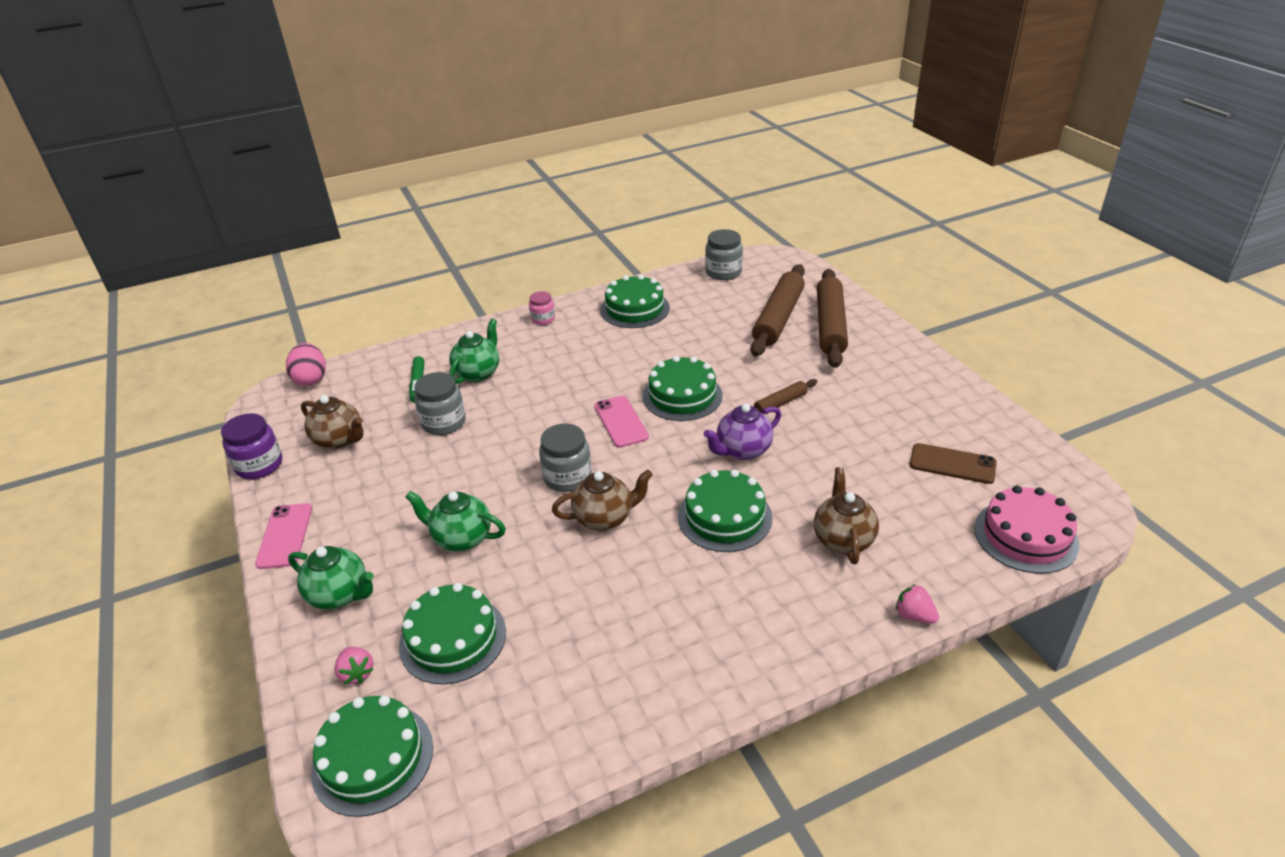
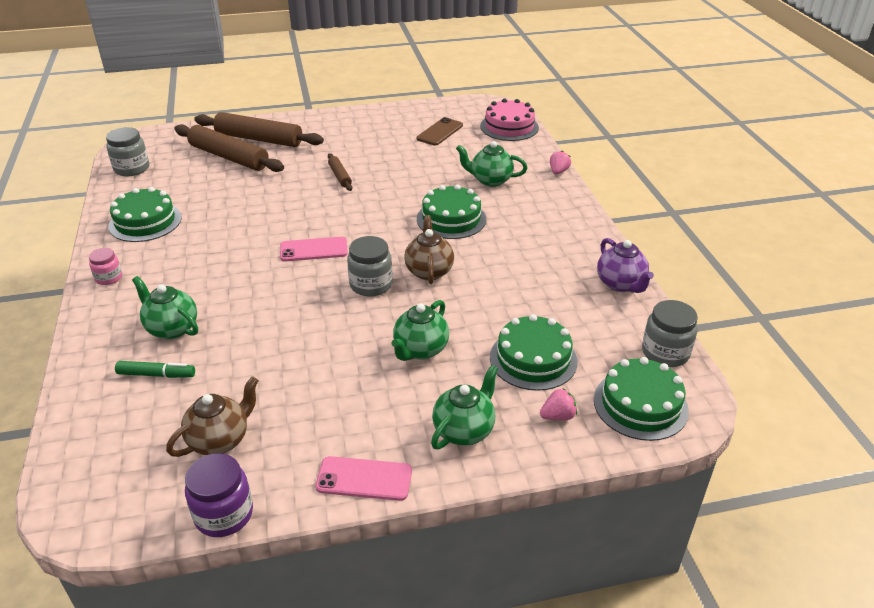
camera: 80 degrees left, 0 degrees up
(311, 379) = (66, 474): pink egg -> none
(444, 422) = (243, 356): grey jar -> grey jar (665, 353)
(682, 396) = (299, 216): green cake -> none
(742, 450) = (384, 200): purple teapot -> purple teapot (621, 284)
(843, 539) = (490, 180): brown teapot -> green teapot
(914, 615) = (558, 172): pink strawberry -> pink strawberry turned 150 degrees clockwise

